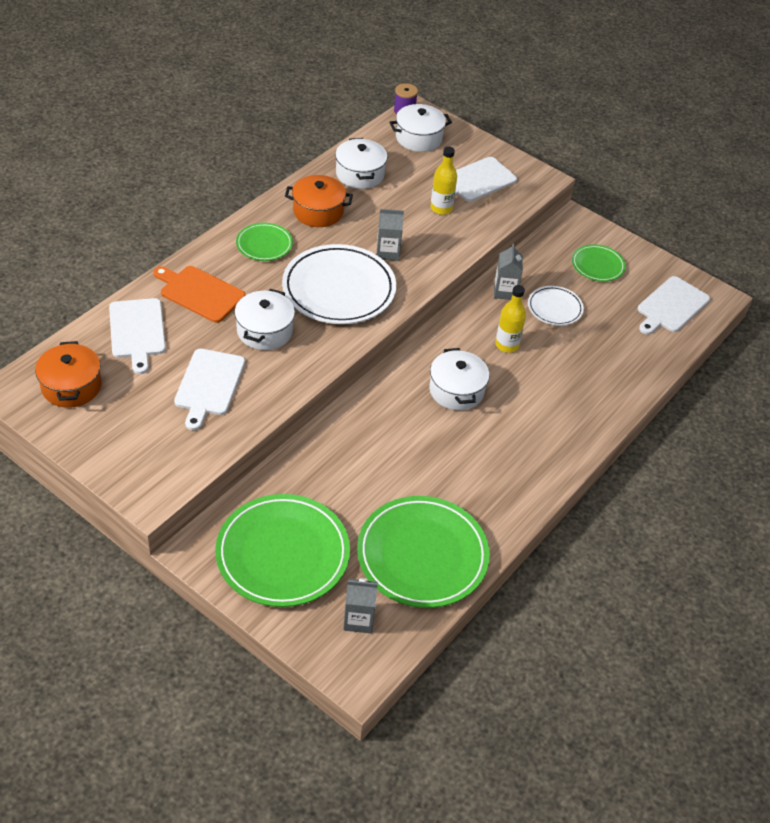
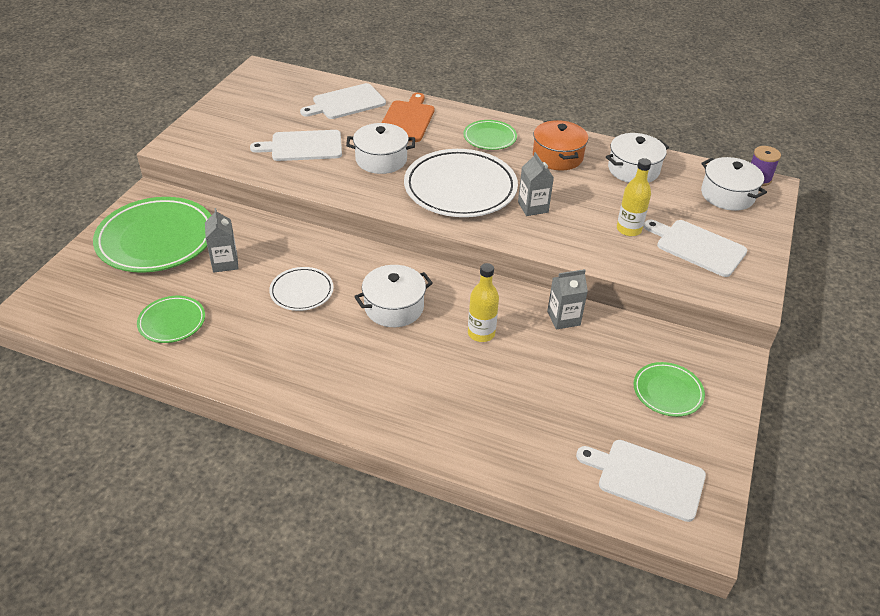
camera: 75 degrees right, 5 degrees down
(71, 386) = (274, 90): orange pot -> none
(359, 619) = (92, 296): grey carton -> grey carton (225, 263)
(422, 555) = (172, 322): green plate -> green plate, size x0.51
(555, 308) = (565, 363): white plate -> white plate (301, 291)

